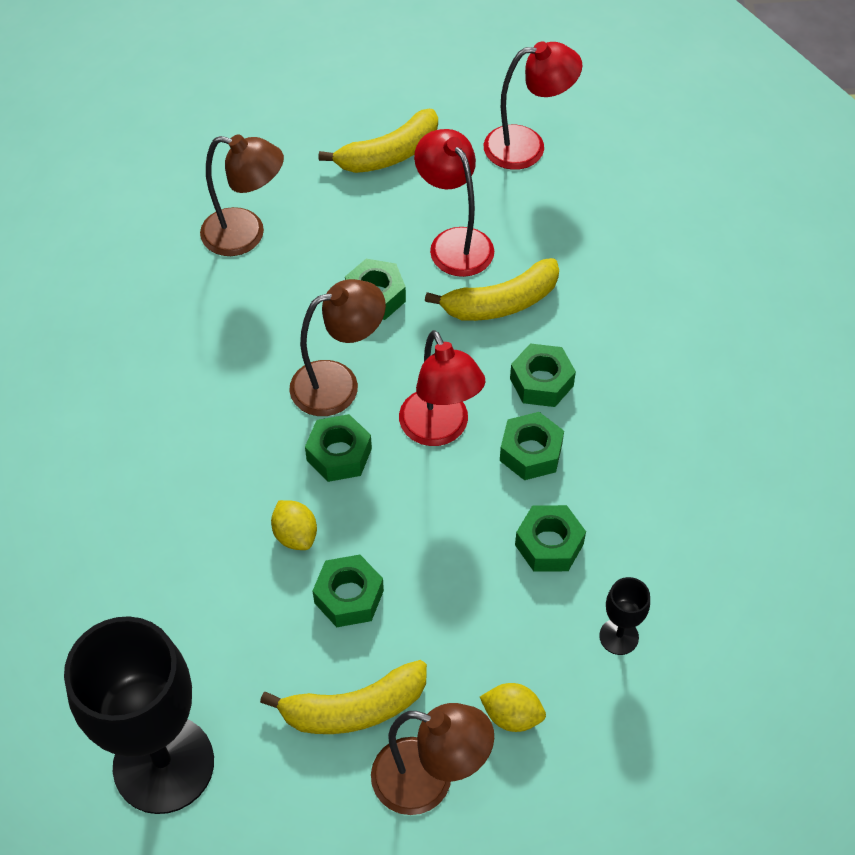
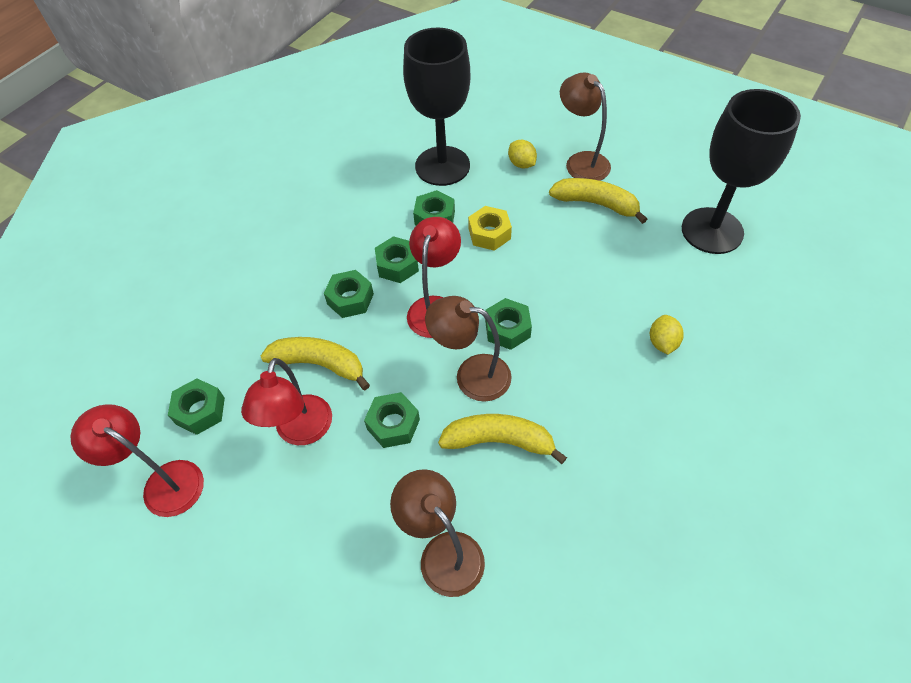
camera: 140 degrees left, 0 degrees up
(295, 535) = (568, 298): yellow lemon -> yellow lemon (662, 342)
(349, 596) = (561, 251): green nut -> green nut (200, 411)
(389, 154) = (265, 555): yellow banana -> yellow banana (499, 441)
(460, 565) = (489, 234): none -> yellow nut
(619, 636) = (442, 166): black goblet -> black goblet, size x2.43

